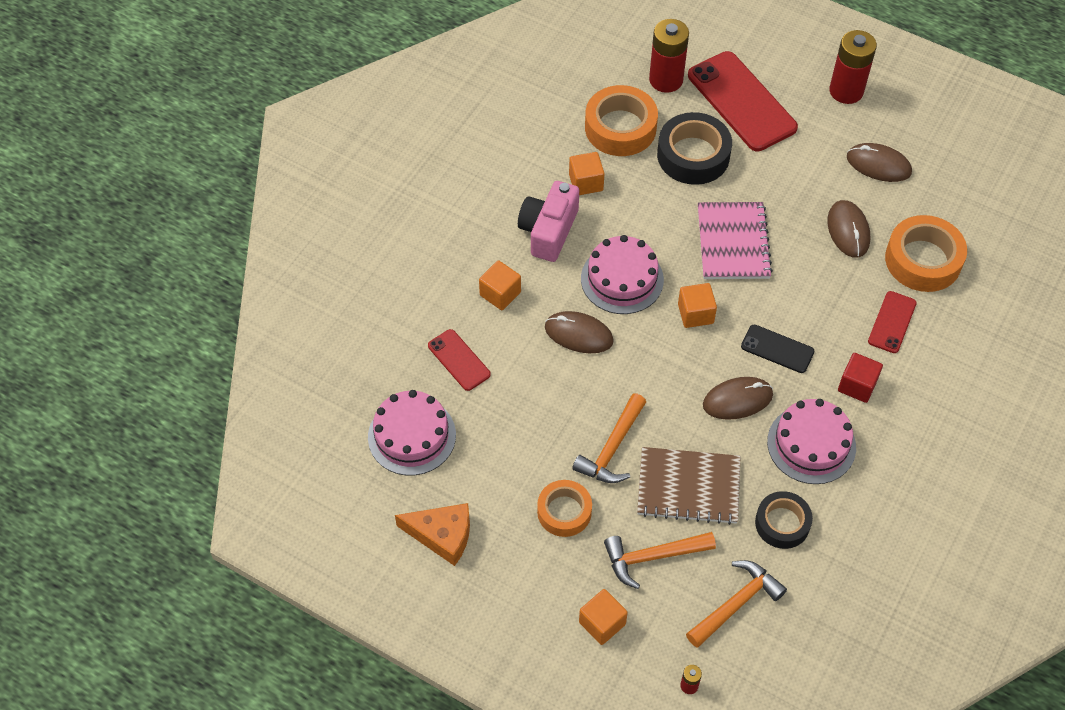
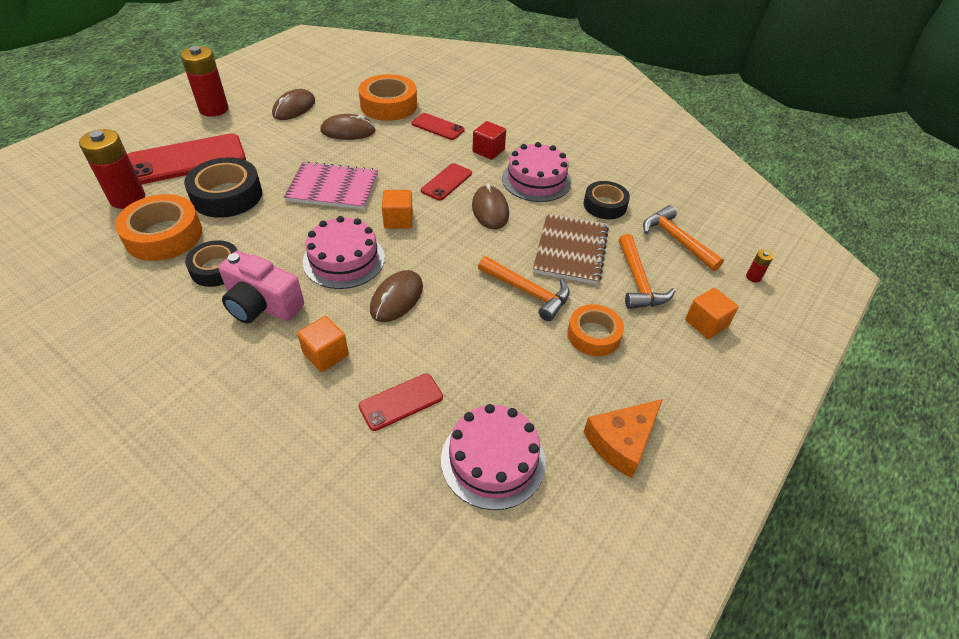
camera: 85 degrees left, 10 degrees down
(442, 535) = (622, 442): orange cheese -> orange cheese turned 150 degrees counterclockwise
(586, 182) = (216, 269): orange cube -> black tape
(777, 349) = (446, 182): black phone -> red phone

